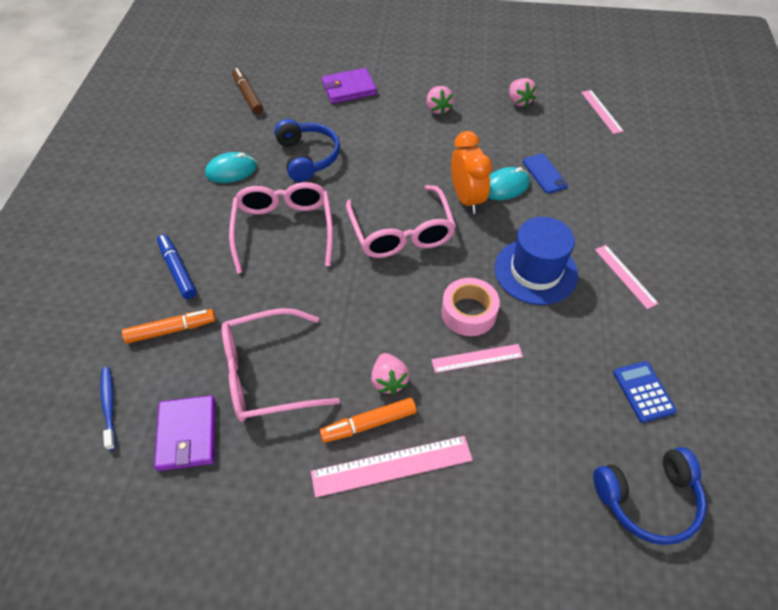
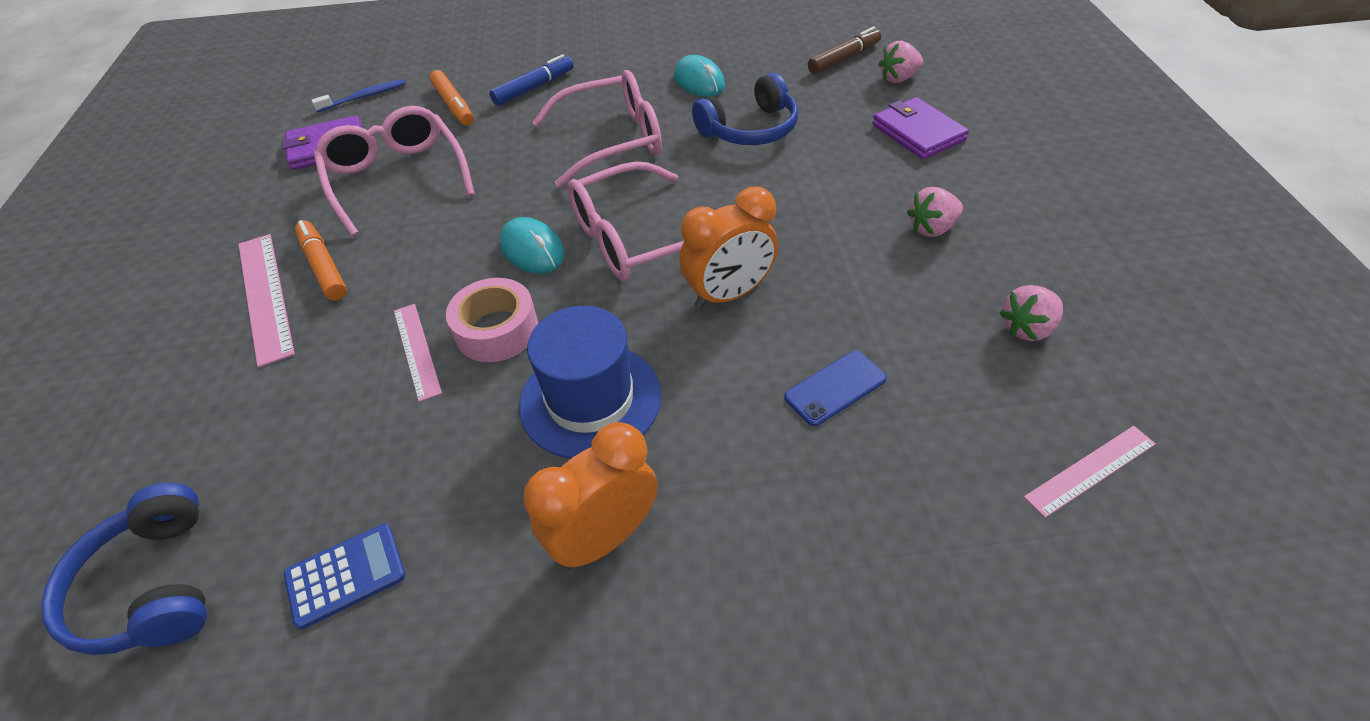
camera: 80 degrees right, 5 degrees down
(389, 381) = (383, 272): pink strawberry -> pink strawberry (898, 78)
(505, 186) = (777, 337): turquoise mouse -> turquoise mouse (532, 250)
(625, 276) = (604, 537): pink ruler -> orange clock

